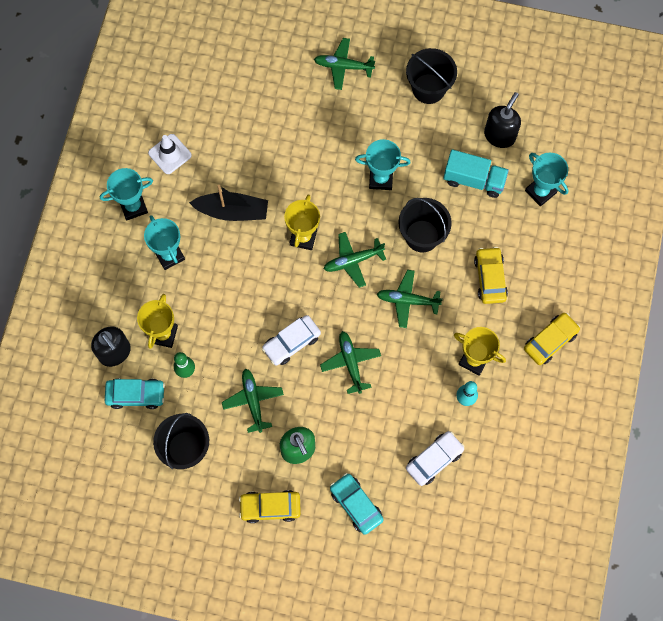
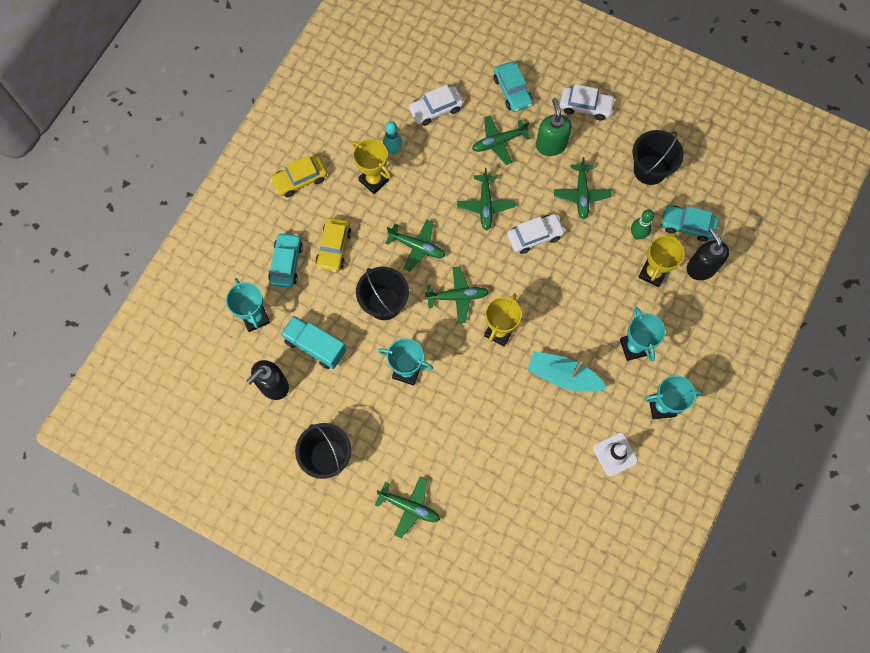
camera: 165 degrees left, 0 degrees up
(232, 211) = (563, 376): black boat -> turquoise boat
(270, 507) = (585, 106): yellow car -> white car
(355, 438) = (498, 142): none -> green plane
(531, 251) = (286, 263): none -> turquoise car

